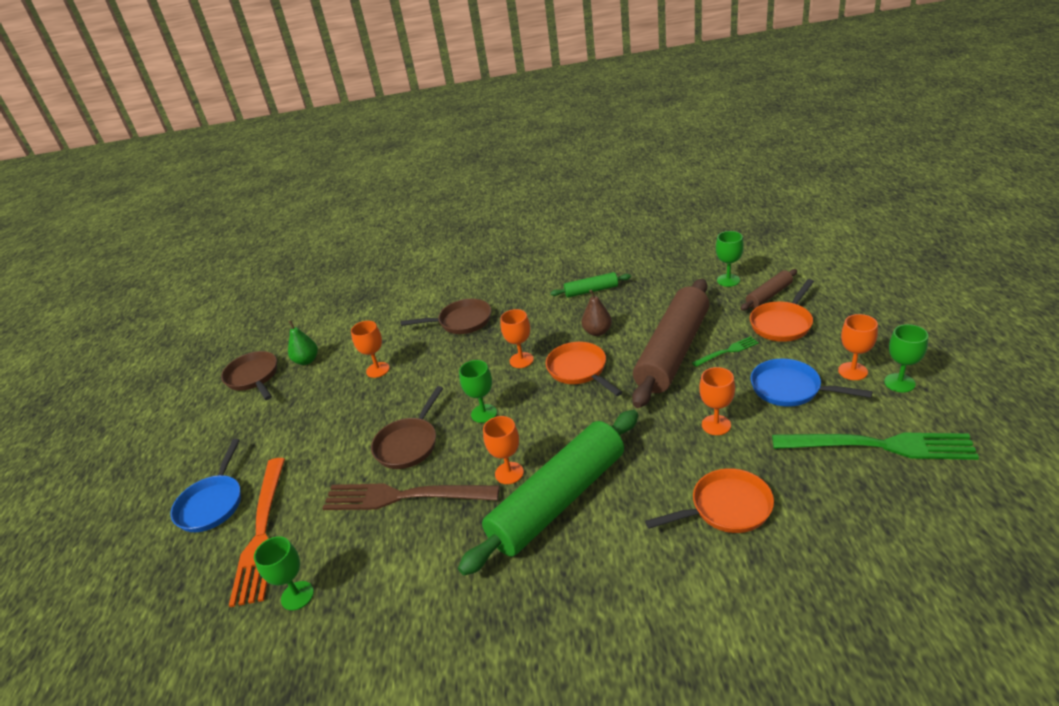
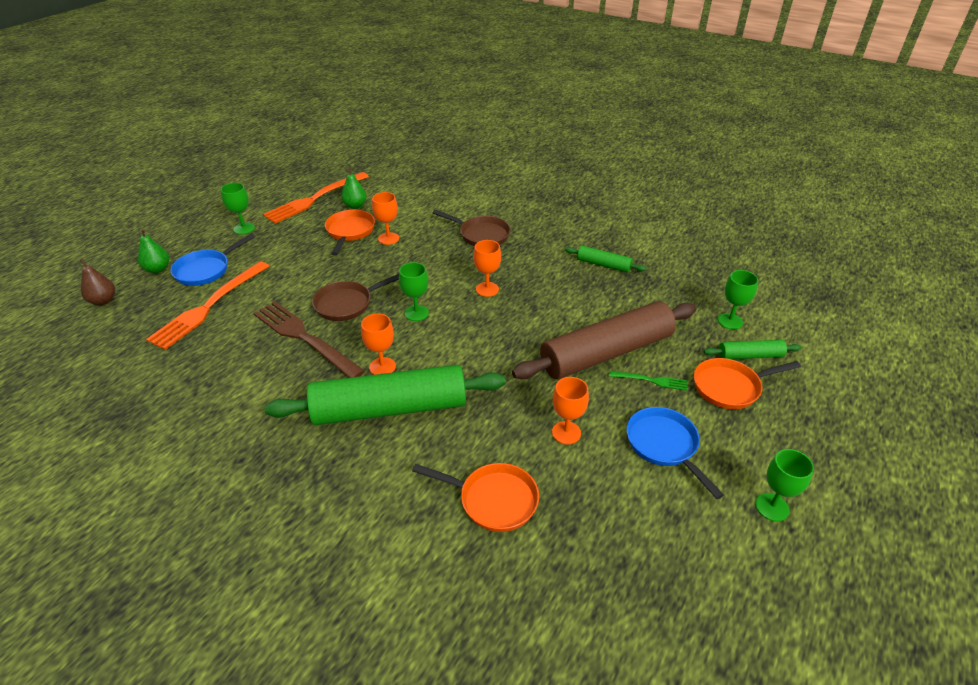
camera: 30 degrees right, 5 degrees up
(150, 536) = (157, 269): none -> green pear
(253, 377) = (314, 199): brown pan -> orange fork
(297, 595) = (183, 359): green goblet -> green goblet (244, 228)
(579, 370) = (518, 322): orange pan -> orange pan (350, 232)
(597, 332) = (567, 301): brown pear -> brown pear (103, 301)
(769, 295) = (750, 356): brown rolling pin -> green rolling pin
(852, 371) = (740, 468): orange goblet -> none
(881, 445) = (681, 546): green fork -> none

